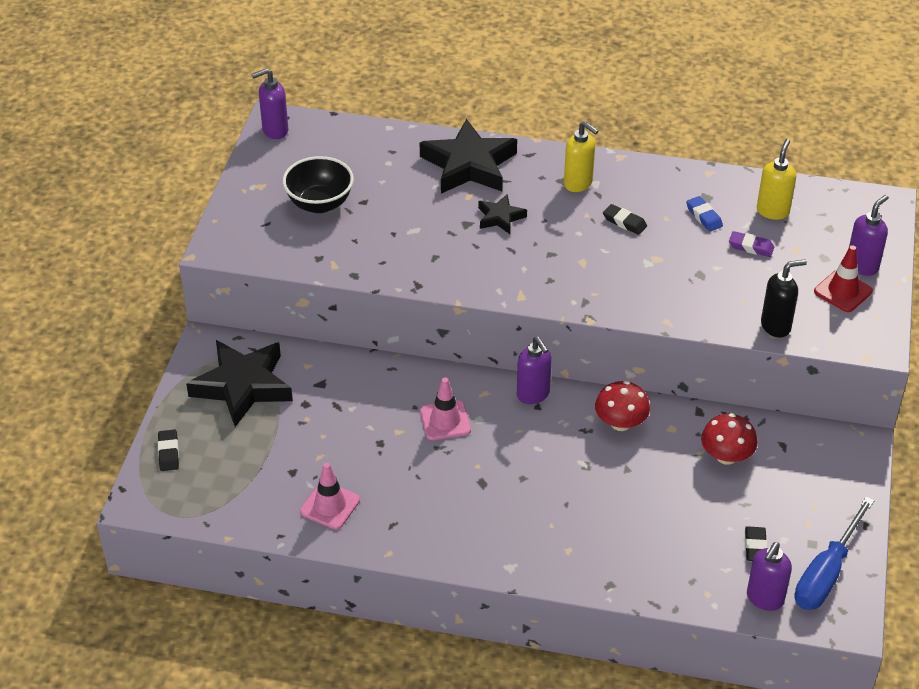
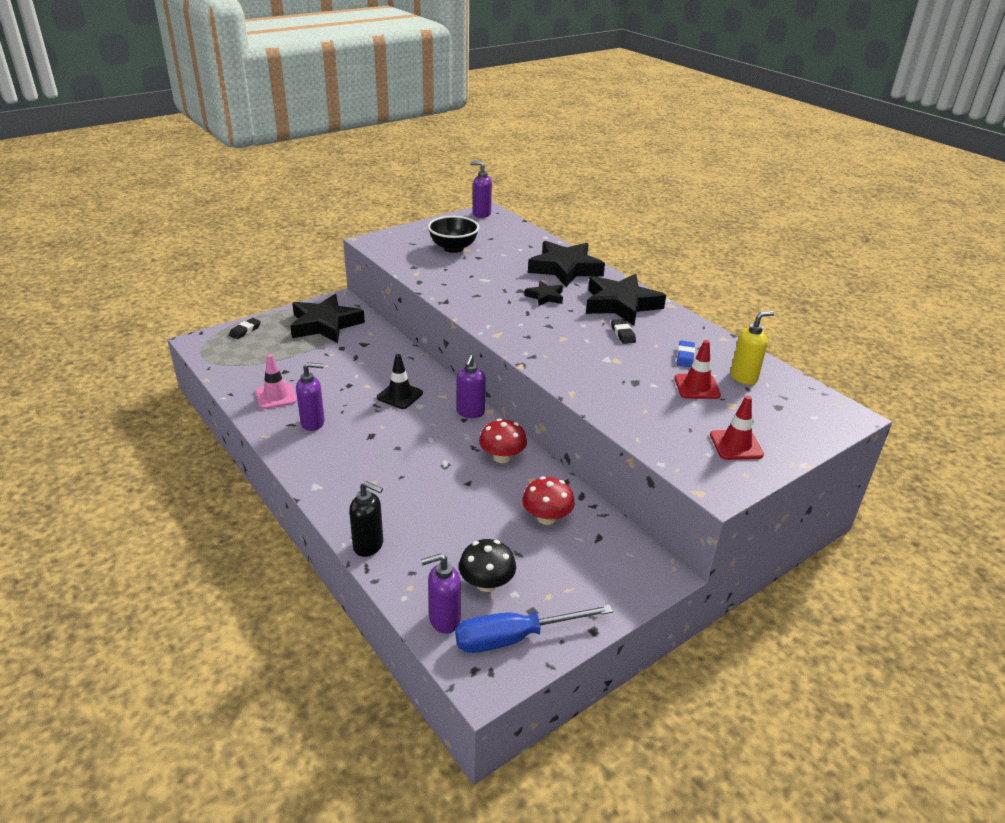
camera: 40 degrees right, 10 degrees down
(445, 421) = (400, 395): pink traffic cone -> black traffic cone
(578, 184) = (621, 304): yellow soap dispenser -> black star
(751, 247) = (697, 387): purple eraser -> red traffic cone
(755, 546) = (486, 583): black eraser -> black mushroom
(776, 326) = (649, 436): black soap dispenser -> black soap dispenser (369, 546)
(862, 266) = (775, 439): purple soap dispenser -> purple soap dispenser (313, 423)

